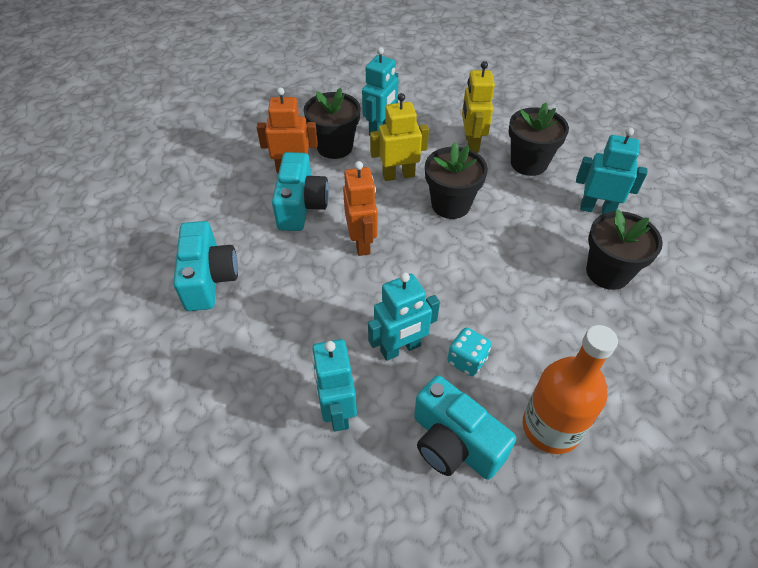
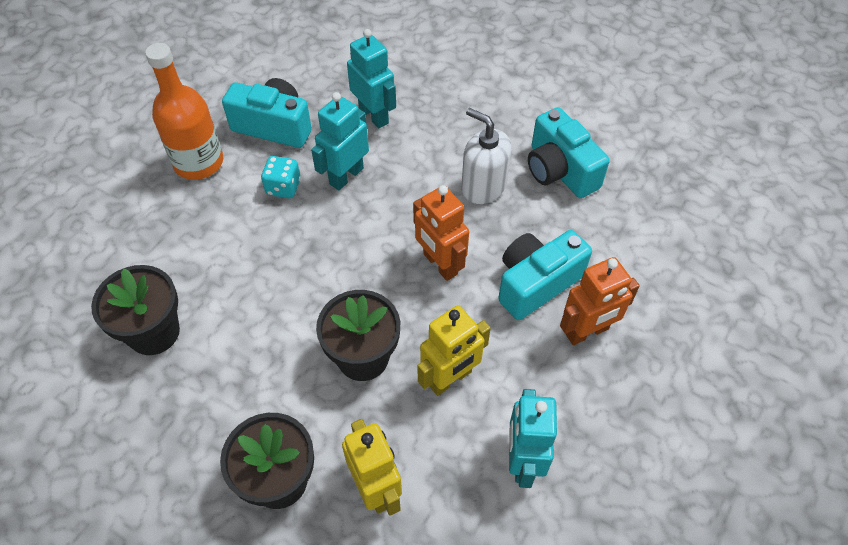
camera: 155 degrees right, 5 degrees up
(284, 290) = (483, 186): none -> white soap dispenser
(301, 206) = (536, 283): turquoise camera -> turquoise camera turned 75 degrees clockwise
(335, 147) = (562, 394): black flower pot -> none
(597, 209) = (171, 427): turquoise robot -> none

